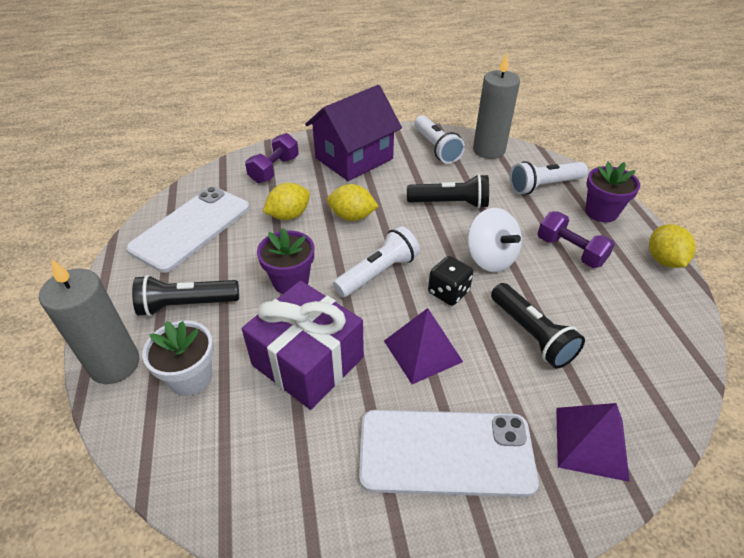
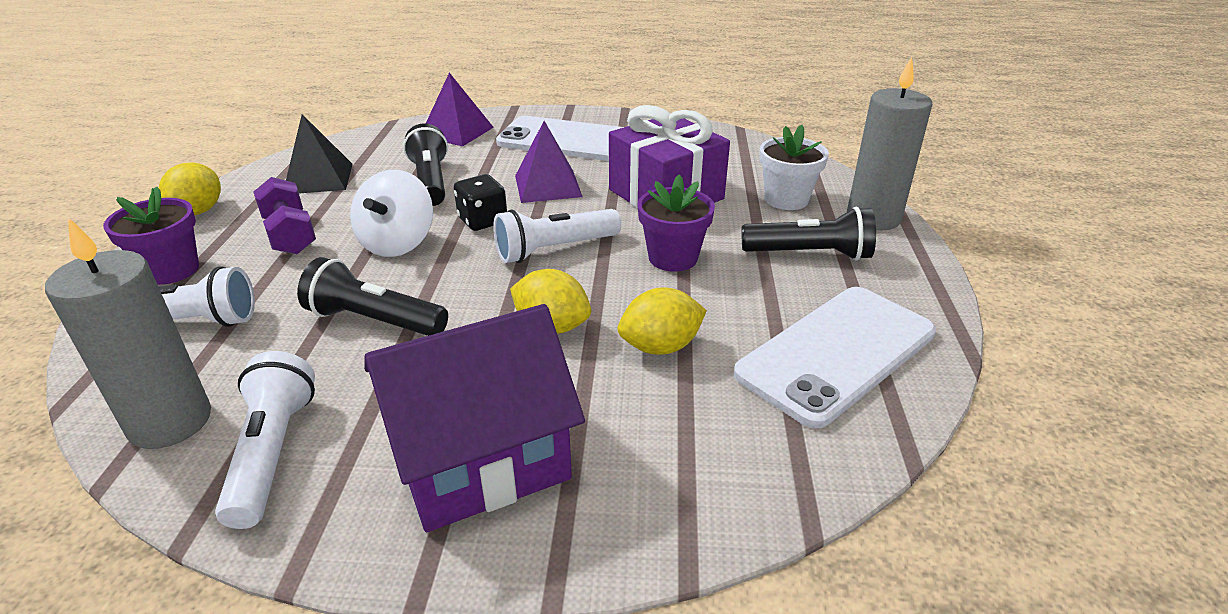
camera: 165 degrees left, 10 degrees down
(274, 170) = (677, 461): purple dumbbell -> none
(490, 258) = (397, 243): white spinning top -> white spinning top turned 150 degrees counterclockwise
(631, 317) = (318, 178): none -> black pyramid

